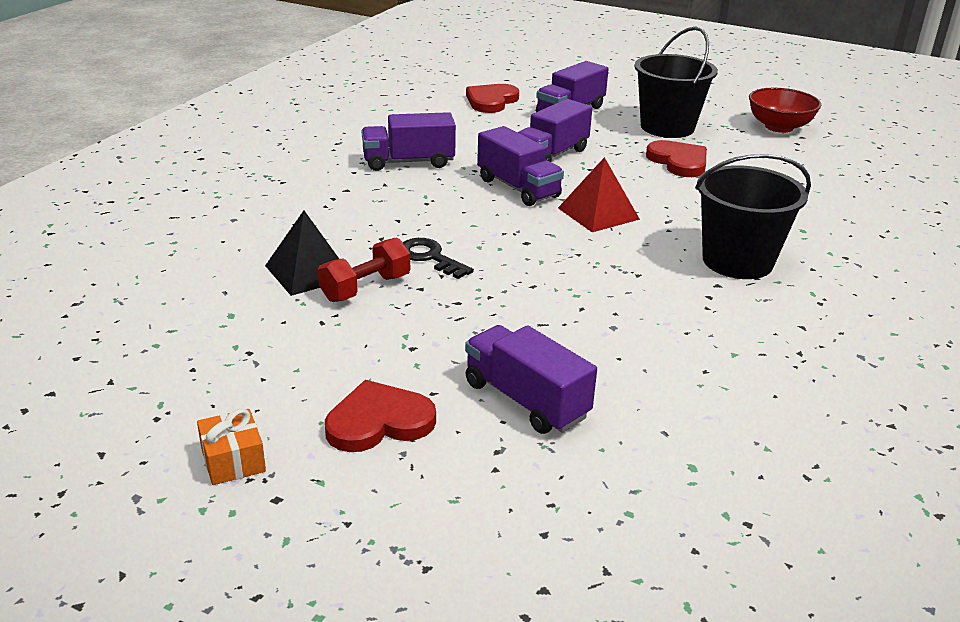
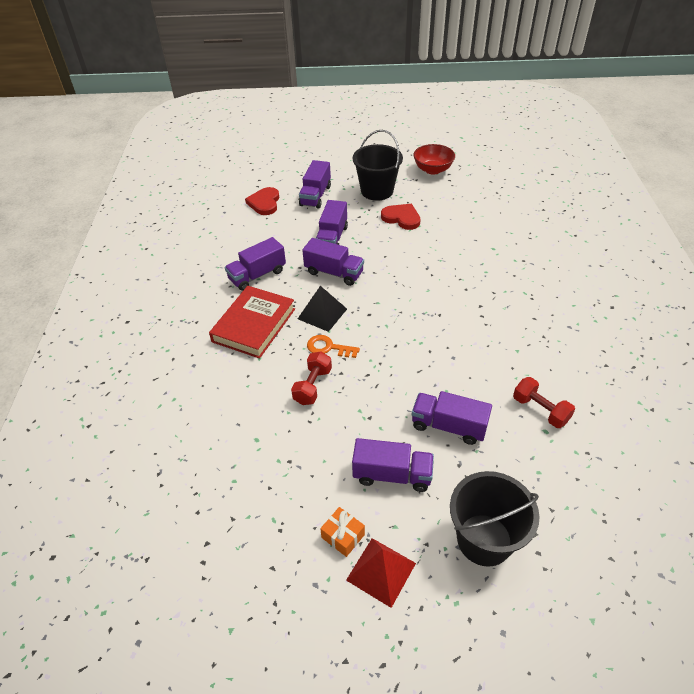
camera: 25 degrees left, 15 degrees up
(308, 271) = (272, 387): black pyramid -> black pyramid (322, 314)
(352, 206) = (254, 325): none -> red book
(379, 422) = (392, 475): red heart -> purple truck
(430, 257) = (328, 347): black key -> orange key
(598, 213) = (389, 276): red pyramid -> red pyramid (381, 571)
(707, 437) = (540, 410): none -> red dumbbell
(737, 261) = (478, 284): black bucket -> black bucket (484, 539)

